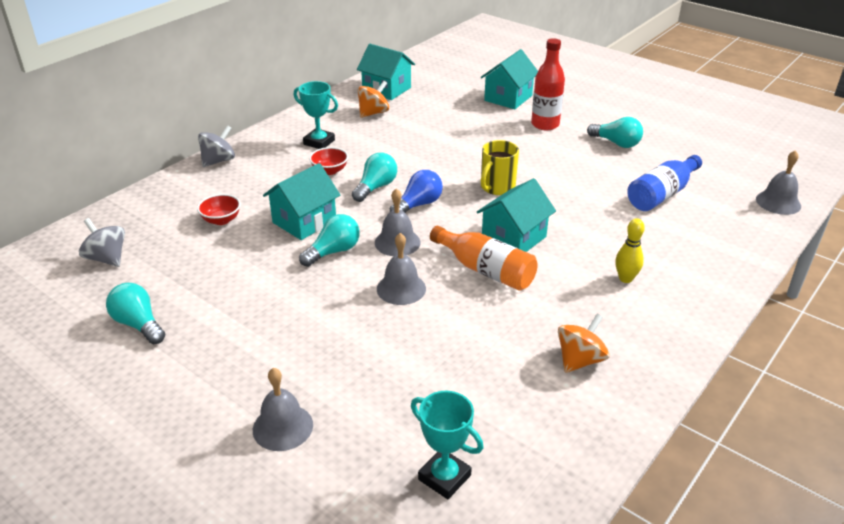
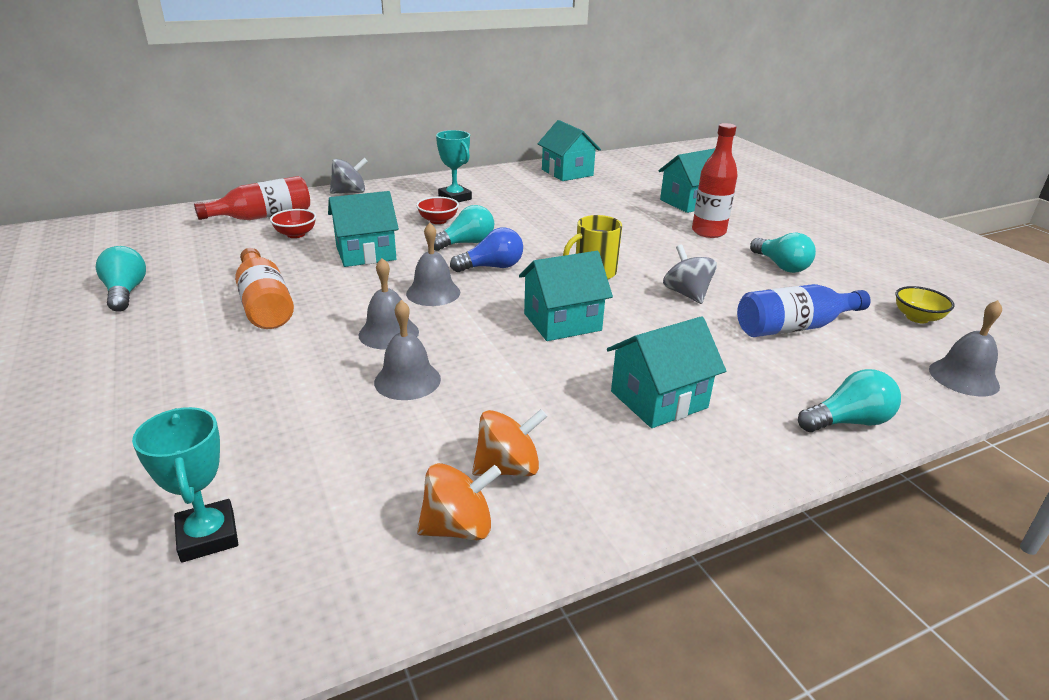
camera: 25 degrees right, 5 degrees down
(107, 258) = (170, 238): grey spinning top -> grey spinning top (686, 294)
(168, 209) = (263, 216): none -> red bottle
(283, 427) = (123, 419): grey bell -> grey bell (407, 380)
(333, 251) = (362, 284): turquoise light bulb -> turquoise light bulb (848, 421)
(373, 113) = (533, 187): orange spinning top -> orange spinning top (458, 527)
(485, 270) = (497, 342): orange bottle -> orange bottle (264, 304)
(625, 279) = (659, 399): yellow bowling pin -> turquoise house
(726, 163) = (917, 318): none -> yellow bowl

